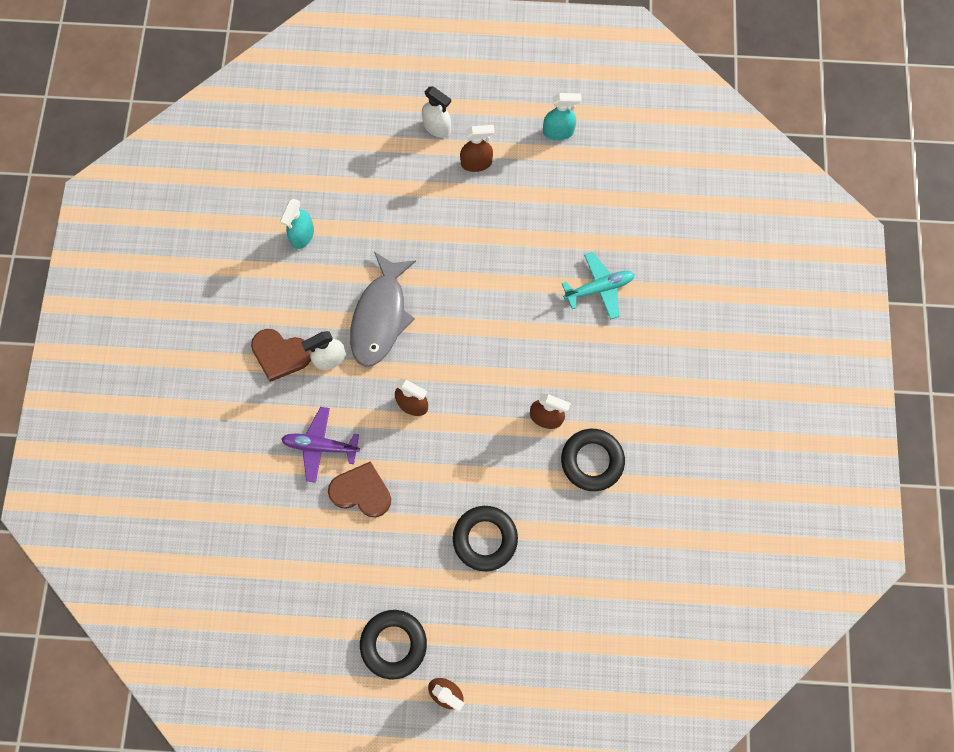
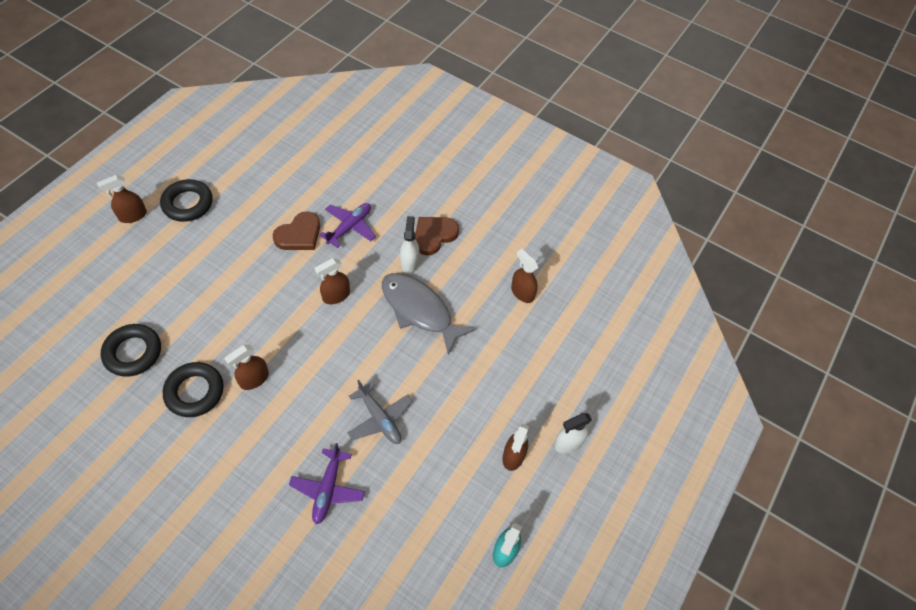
camera: 115 degrees right, 15 degrees down
(302, 235) = (522, 292): turquoise spray bottle -> brown spray bottle
(485, 539) = (204, 288): black ring -> black ring (133, 352)
(512, 286) = (379, 418): none -> grey plane
(599, 288) = (328, 489): turquoise plane -> purple plane

